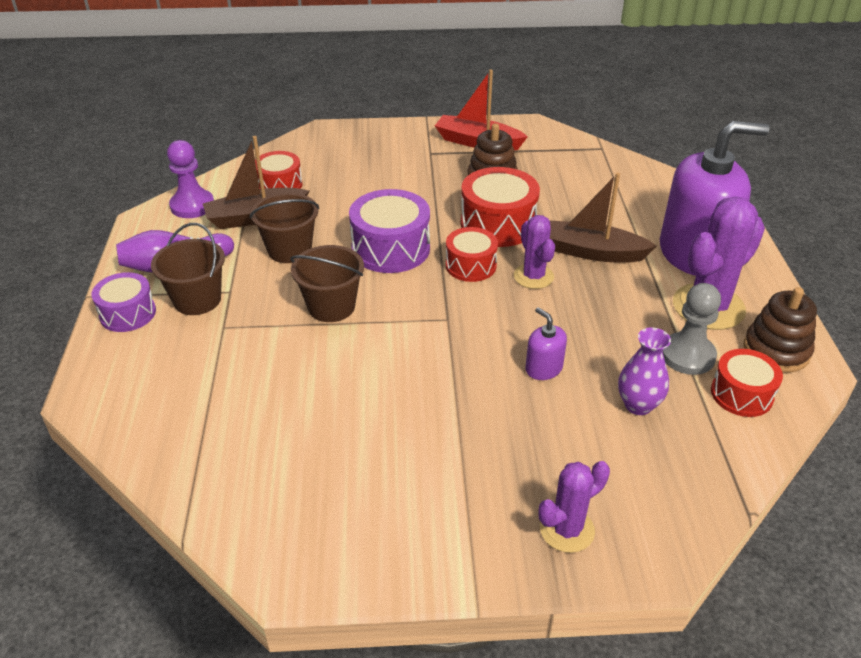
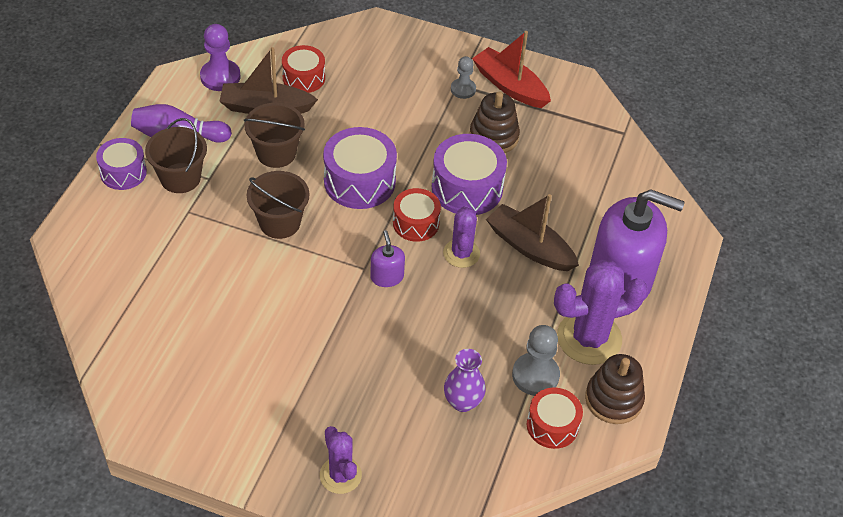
camera: 20 degrees right, 10 degrees up
(438, 155) = (463, 89): none -> grey pawn
(498, 224) = (467, 188): red drum -> purple drum
(543, 368) = (411, 342): purple soap dispenser -> purple soap dispenser (387, 277)
(567, 530) = (340, 475): purple cactus -> purple cactus turned 75 degrees clockwise

